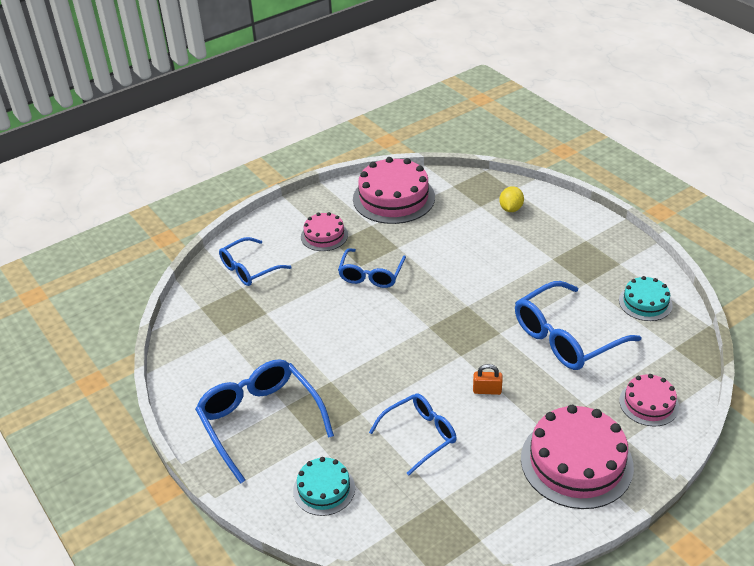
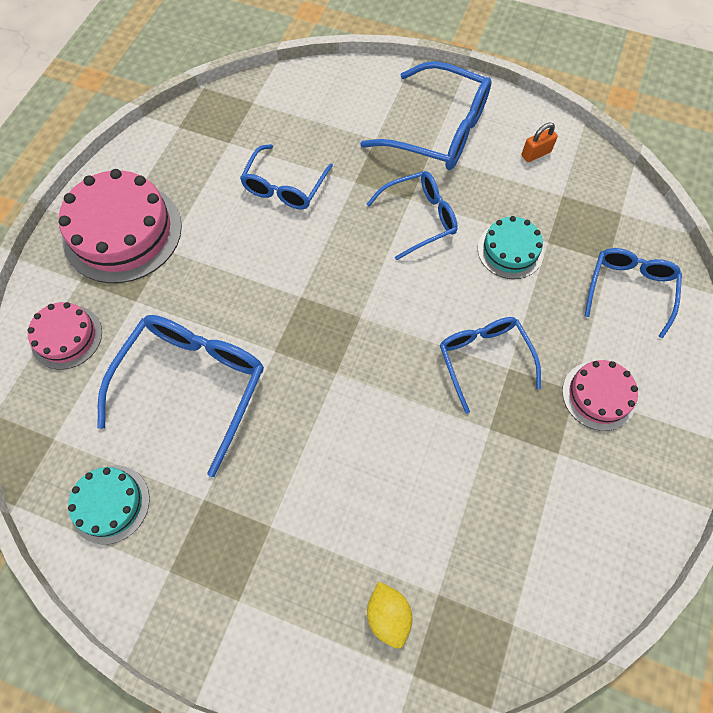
camera: 145 degrees right, 25 degrees up
(324, 489) = (333, 104): turquoise cake -> turquoise cake (510, 250)
(336, 365) = (419, 218): none -> blue glasses
(394, 198) = (576, 534): pink cake -> none
(487, 390) = (248, 266): orange padlock -> orange padlock (536, 154)

